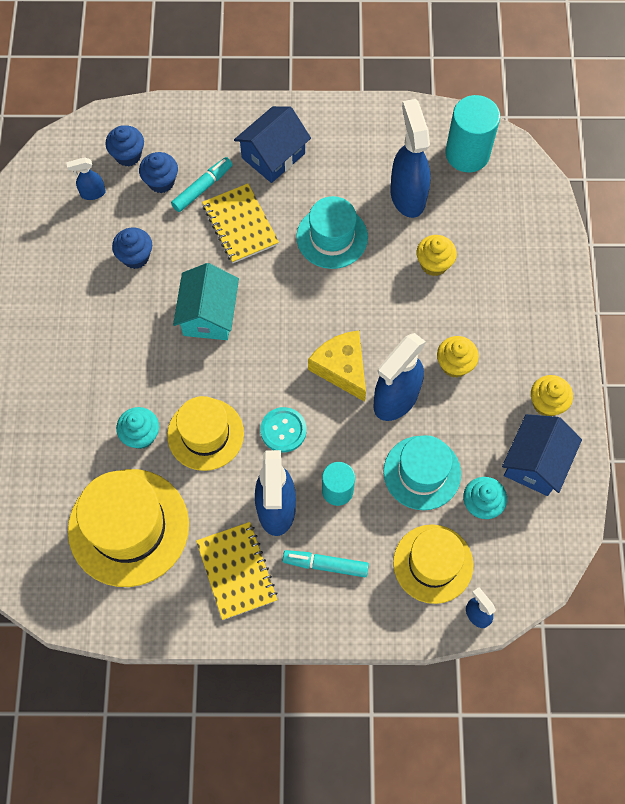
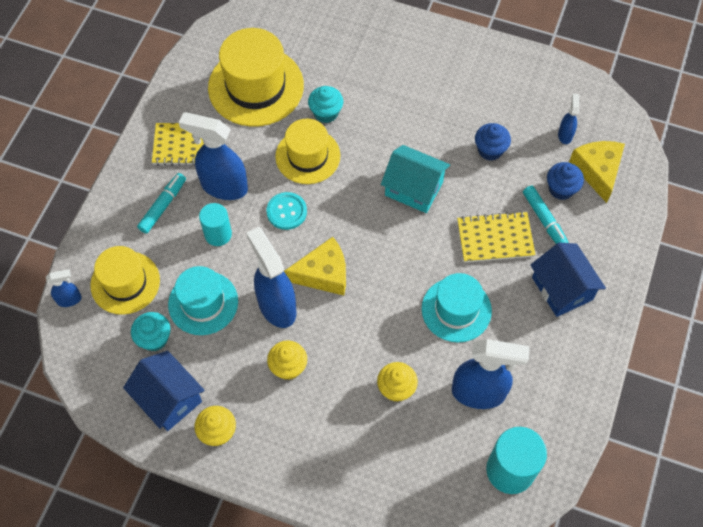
camera: 110 degrees right, 5 degrees down
(128, 155) = (597, 171): blue cupcake -> yellow cheese

